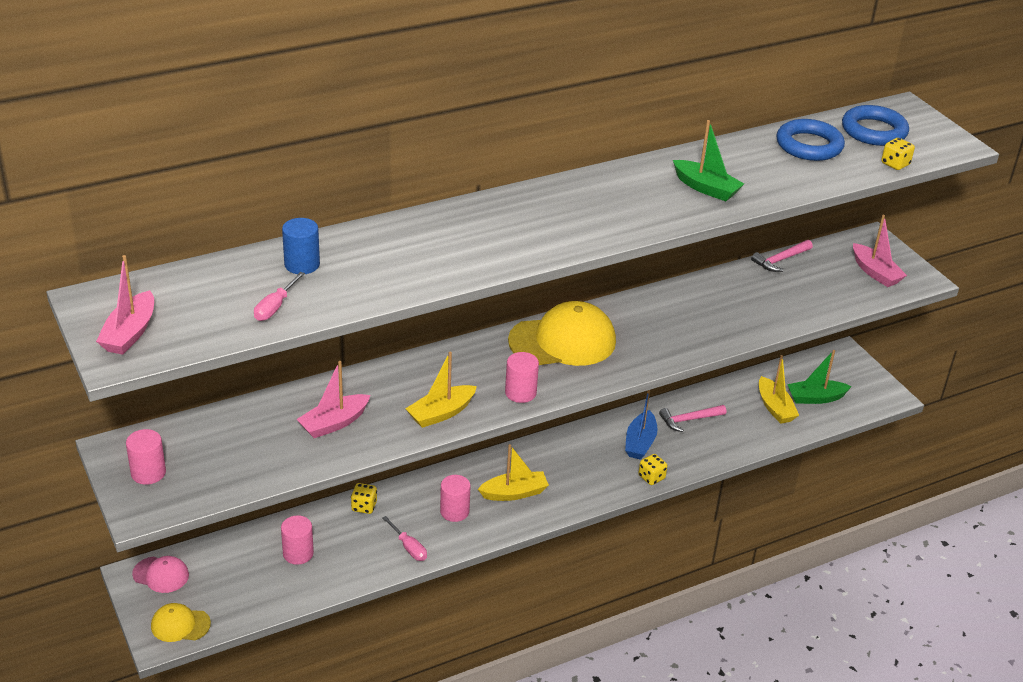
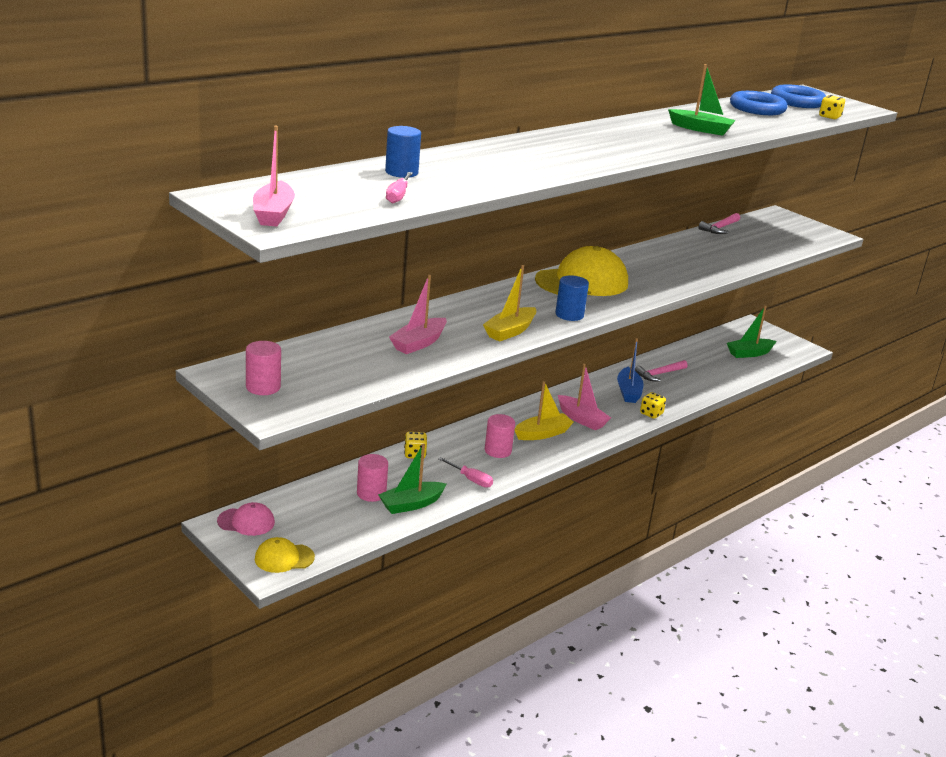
camera: 15 degrees left, 10 degrees down
(333, 573) = (411, 504): none -> green boat
(520, 393) = (569, 315): pink cylinder -> blue cylinder
(775, 408) = (722, 361): yellow boat -> none
(875, 273) = (796, 232): pink boat -> pink boat (581, 419)

